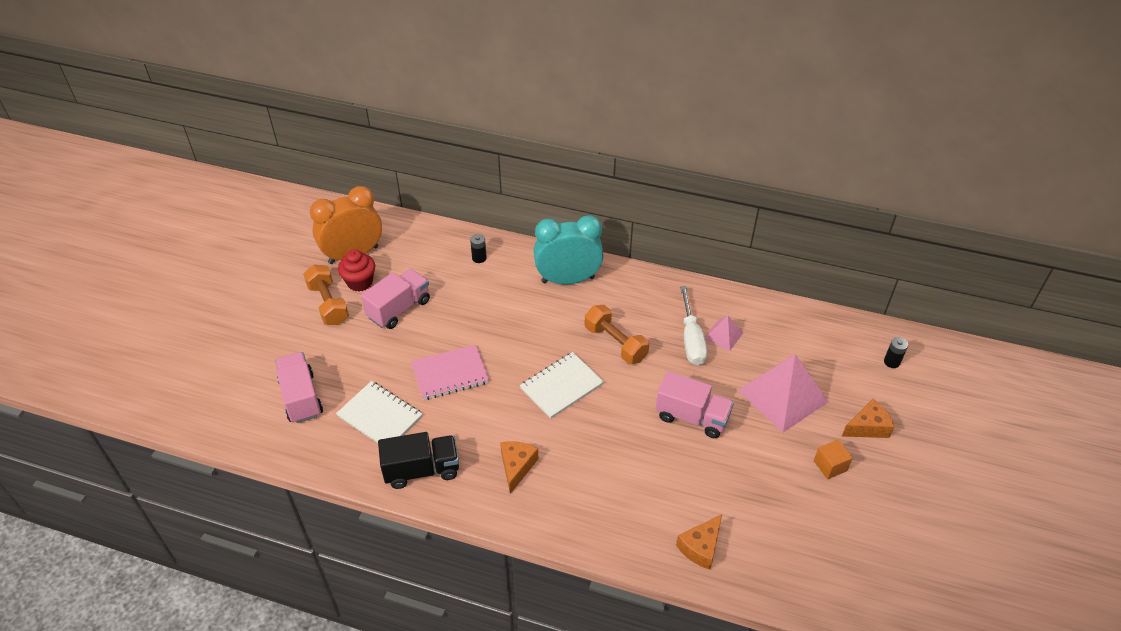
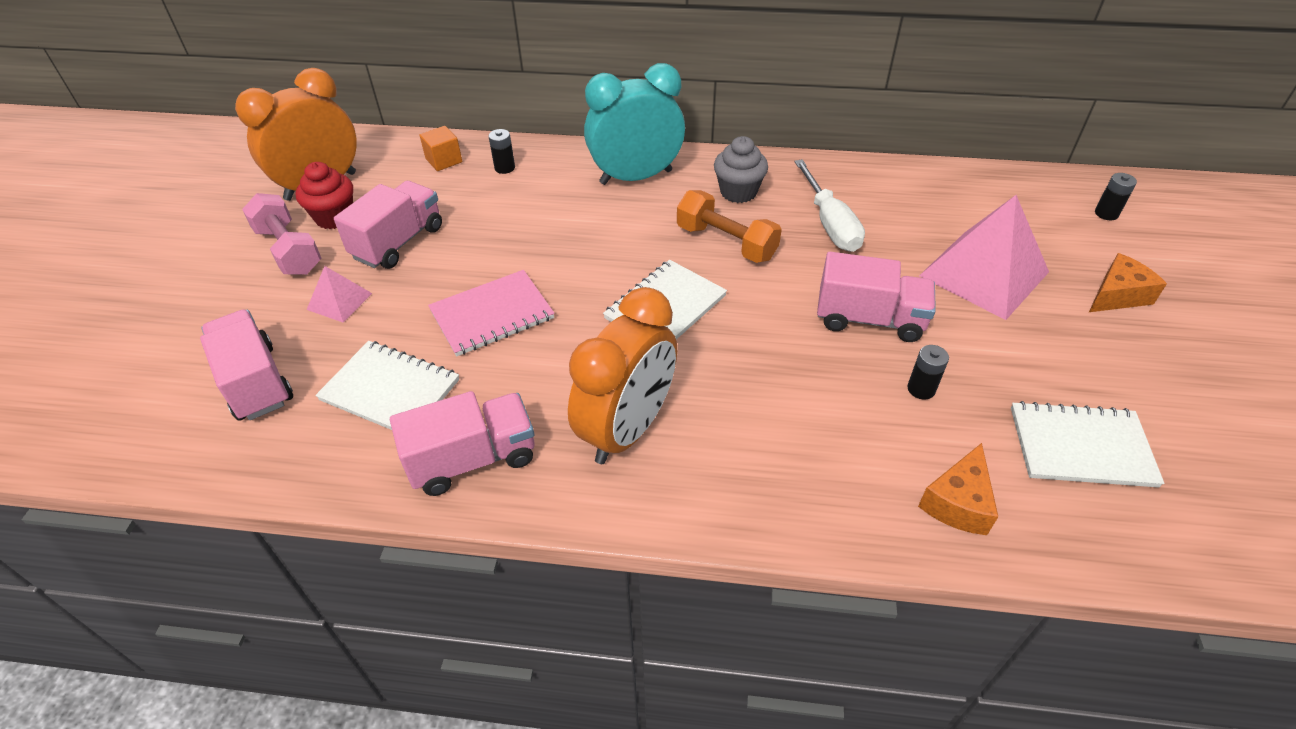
camera: 10 degrees left, 0 degrees up
(328, 304) = (288, 250): orange dumbbell -> pink dumbbell
(422, 470) = (473, 459): black truck -> pink truck
(517, 467) = (627, 430): orange cheese -> orange clock
(636, 303) = (738, 192): none -> grey cupcake
(707, 471) = (921, 389): none -> black battery
(723, 335) = (871, 213): pink pyramid -> pink pyramid (339, 301)
(792, 526) = (1081, 446): none -> white notebook
(830, 466) = (1092, 353): orange cube -> orange cube (444, 160)

